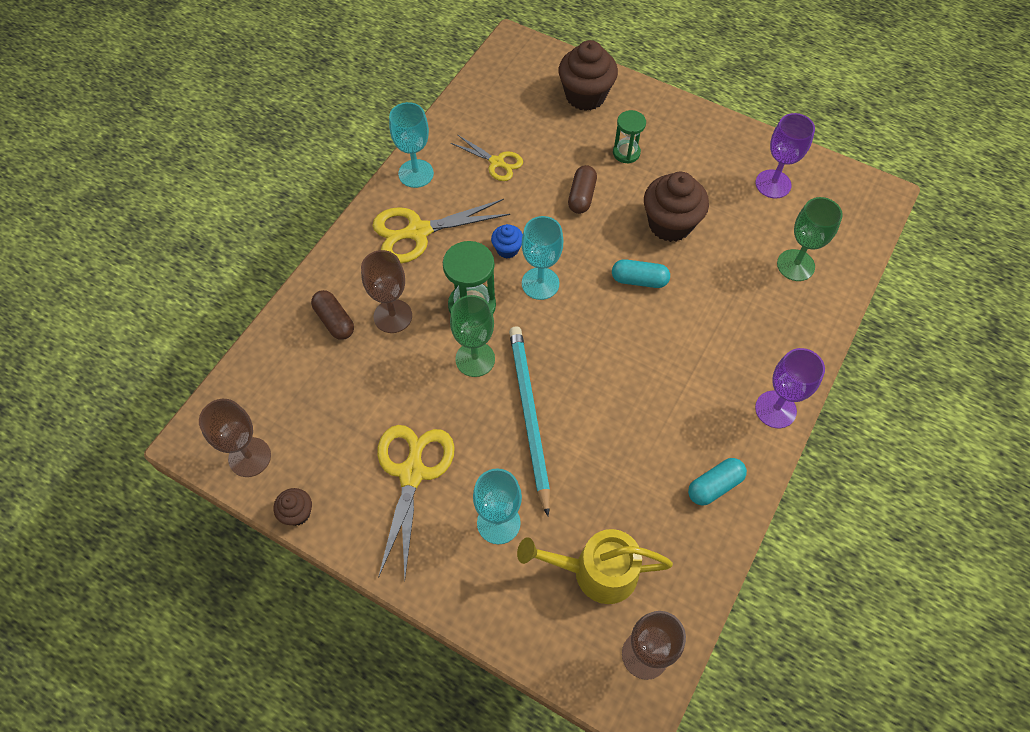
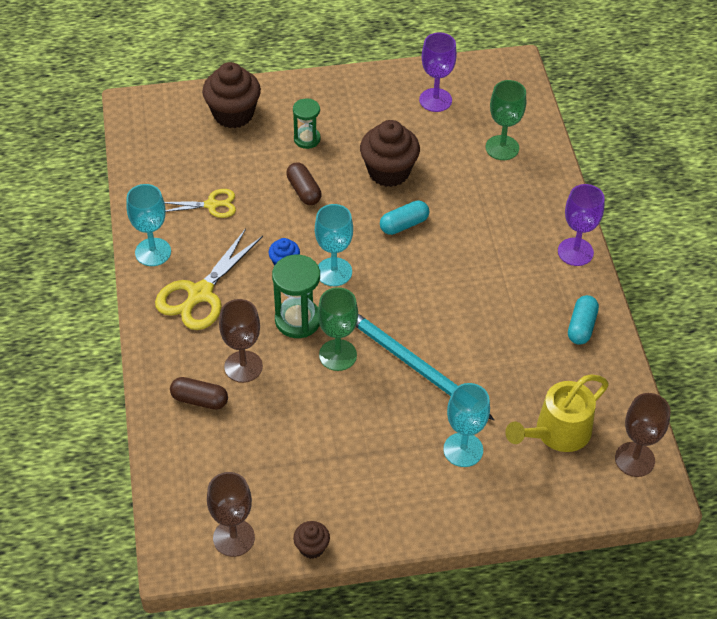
camera: 40 degrees left, 10 degrees down
(412, 473) = (369, 462): yellow scissors -> none

